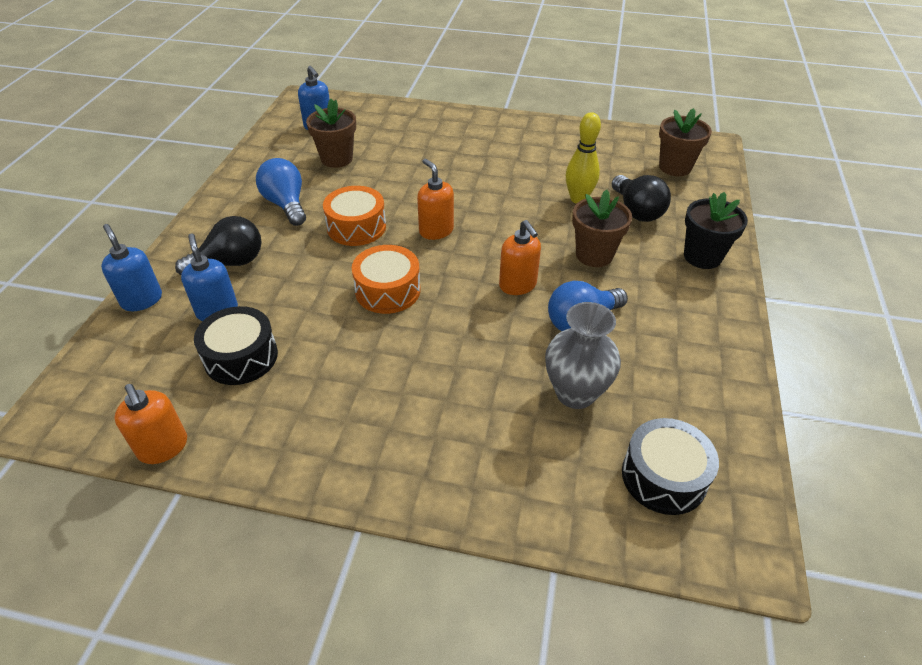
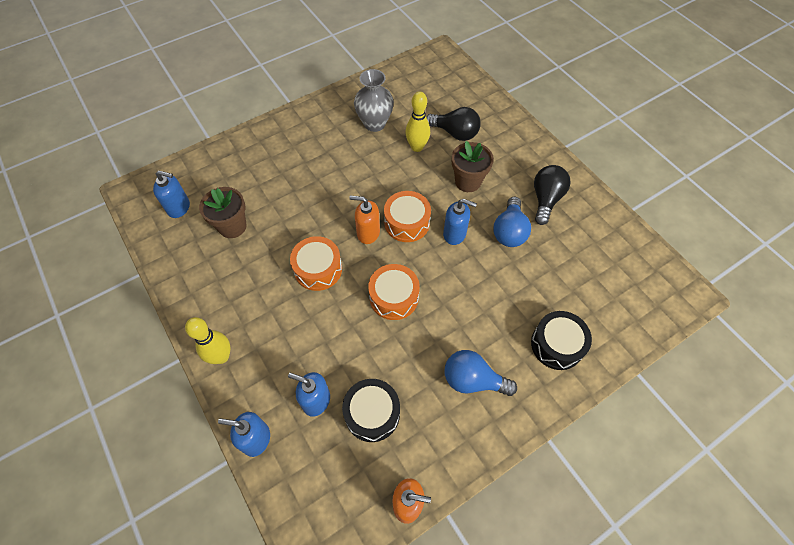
camera: 45 degrees left, 15 degrees up
(204, 231) = (221, 356): none -> yellow bowling pin
(230, 263) = (274, 363): black light bulb -> black light bulb (546, 199)
(286, 204) = (249, 290): blue light bulb -> blue light bulb (473, 380)
(483, 246) = (407, 223): none -> orange drum
(518, 285) = (454, 234): orange soap dispenser -> blue soap dispenser
(575, 393) = (552, 276): grey vase -> grey vase (374, 124)
(663, 477) = (629, 287): black drum -> black drum (557, 345)
(675, 167) = (440, 84): brown flower pot -> none
(702, 257) = (516, 141): black flower pot -> none

